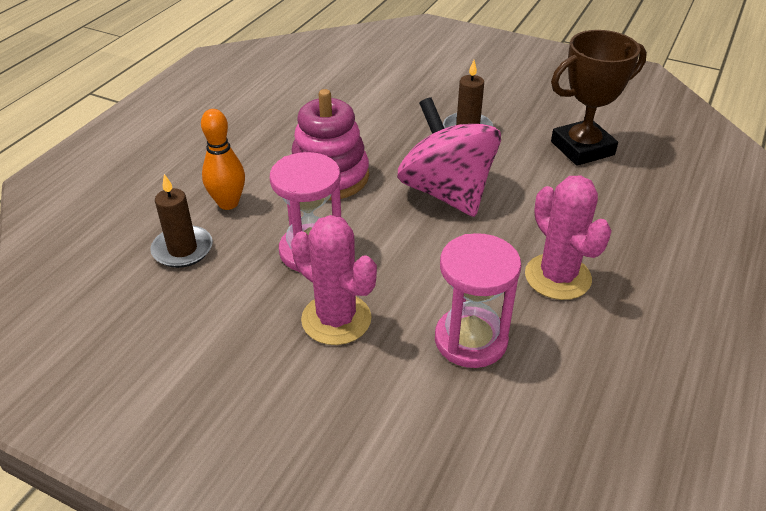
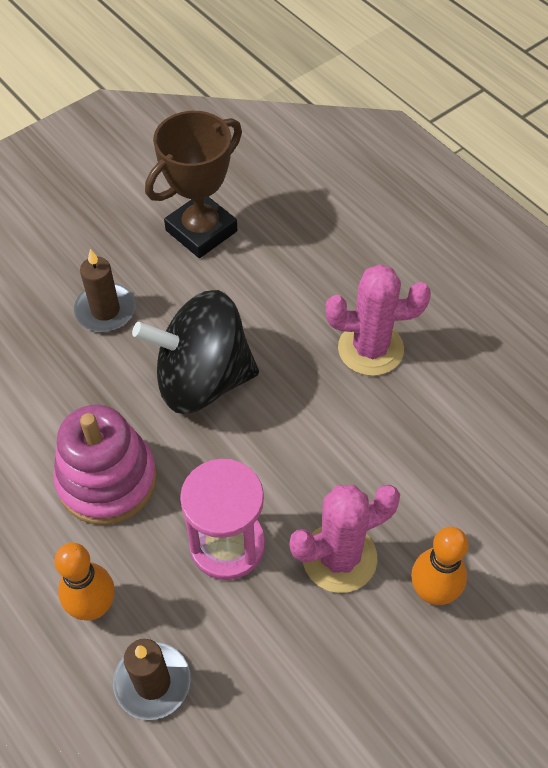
camera: 65 degrees left, 15 degrees up
(337, 393) = (433, 592): none -> orange bowling pin
(446, 192) = (202, 379): pink spinning top -> black spinning top
(471, 340) = (416, 454): pink hourglass -> none
(582, 148) = (201, 231): brown trophy -> brown trophy turned 45 degrees clockwise

